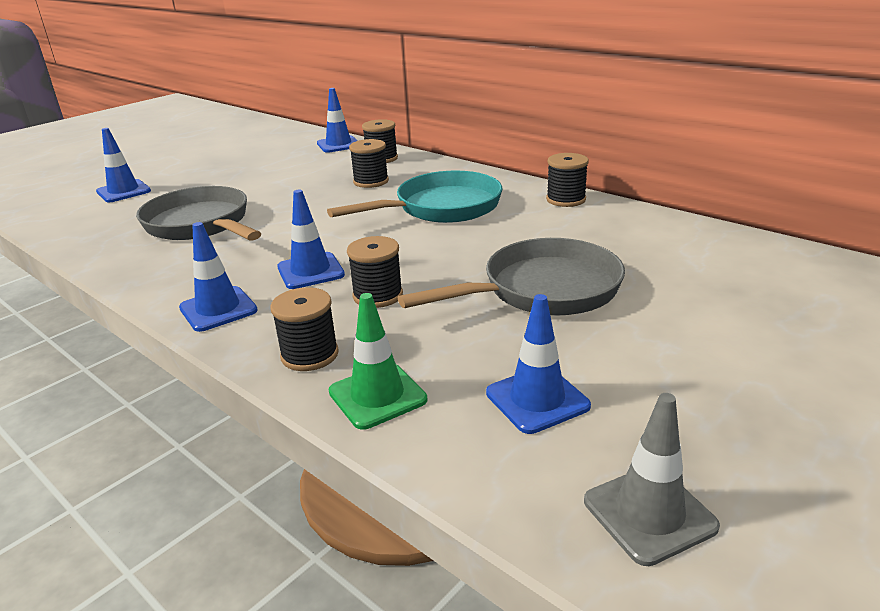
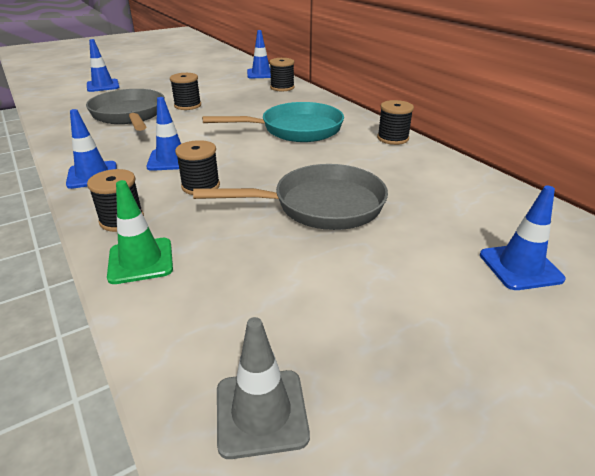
camera: 15 degrees right, 5 degrees up
(371, 181) = (262, 103): black spool -> black spool (187, 105)
(537, 399) = (249, 292): blue traffic cone -> blue traffic cone (520, 267)

